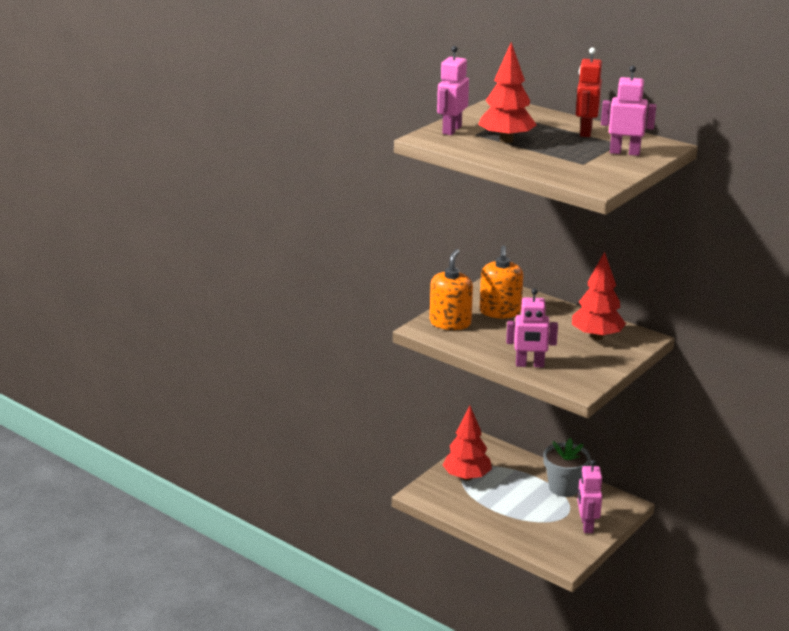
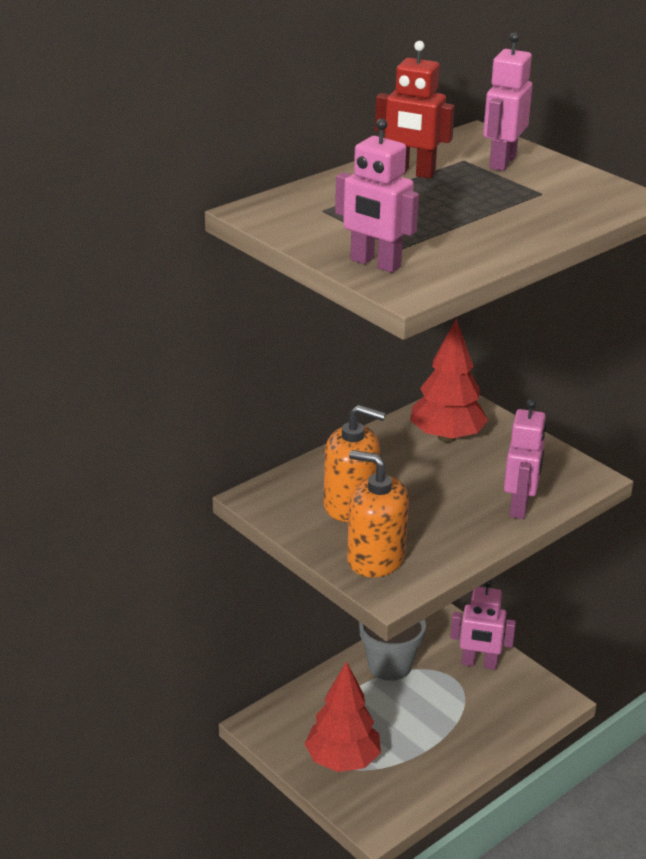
camera: 80 degrees left, 5 degrees up
(506, 140) = (435, 229): red tree -> none

